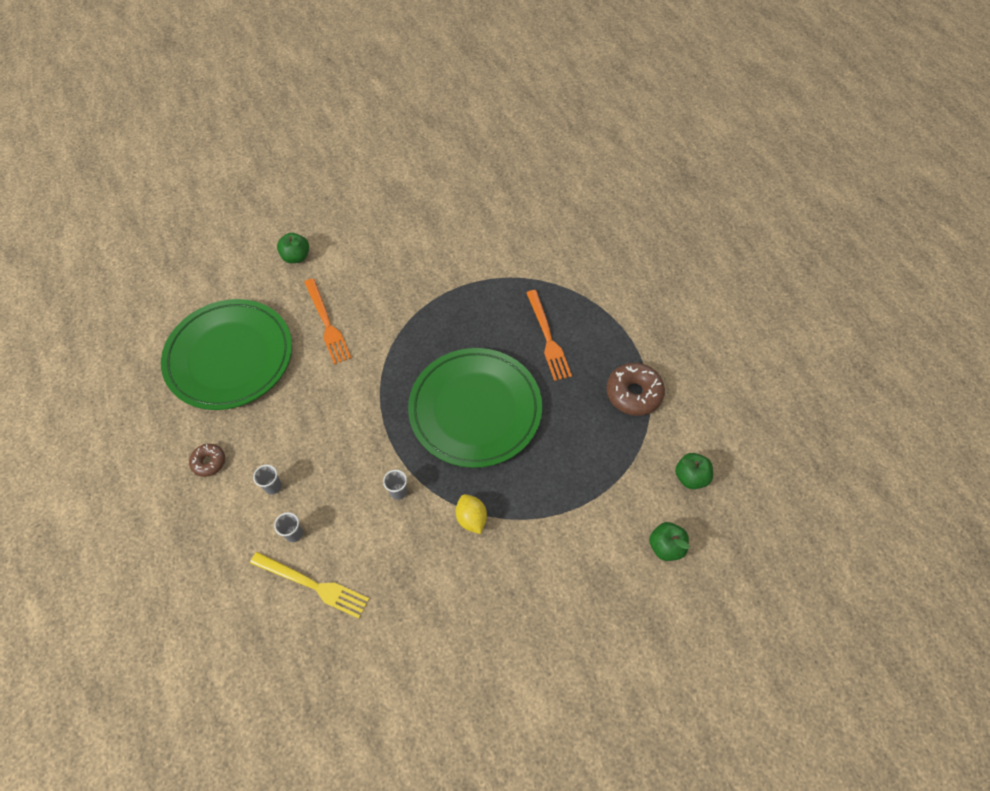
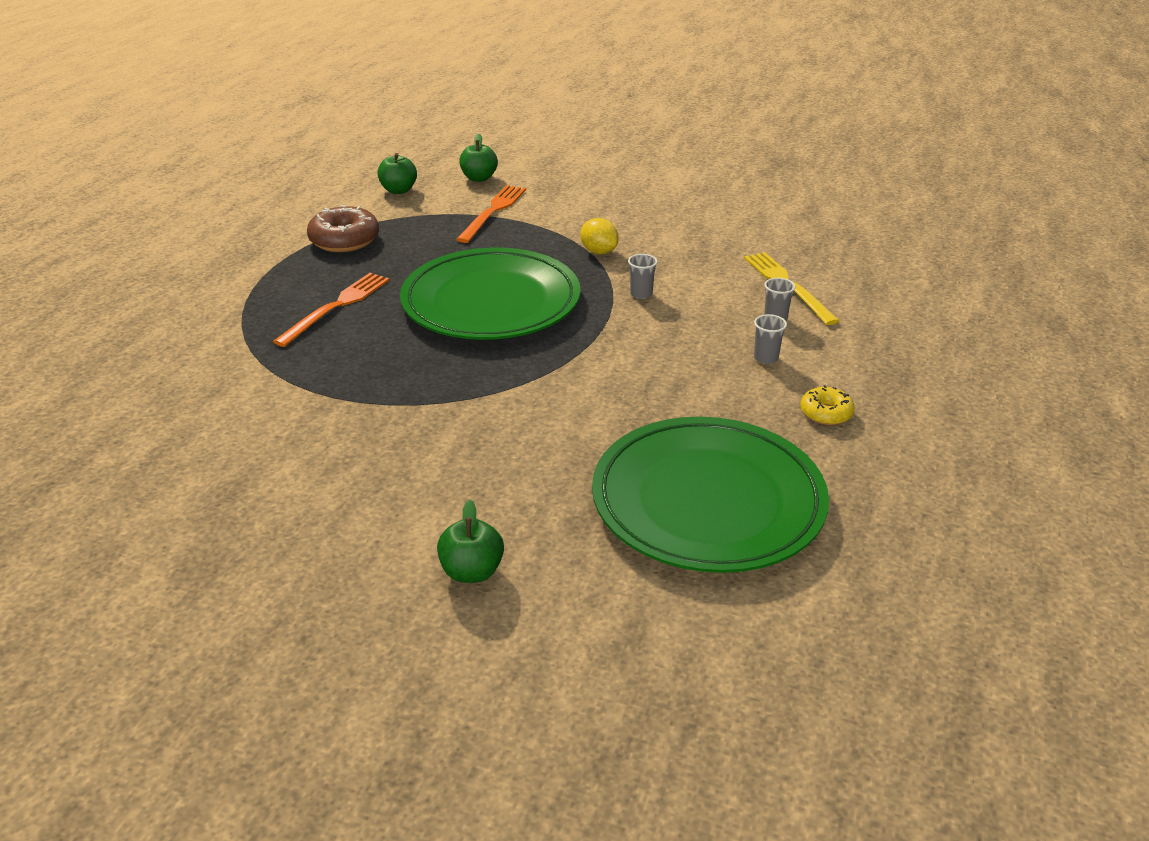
camera: 135 degrees left, 25 degrees down
(209, 462) = (826, 413): brown donut -> yellow donut
(327, 323) = (538, 458): orange fork -> orange fork (493, 212)
(471, 518) = (599, 252): yellow lemon -> yellow lemon turned 60 degrees counterclockwise

